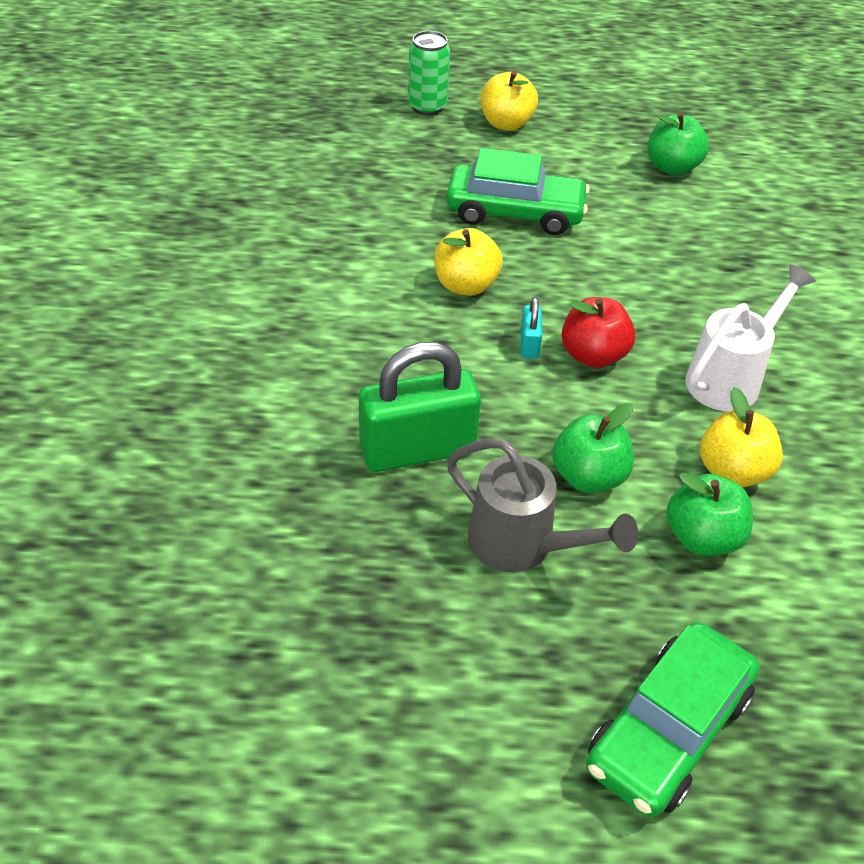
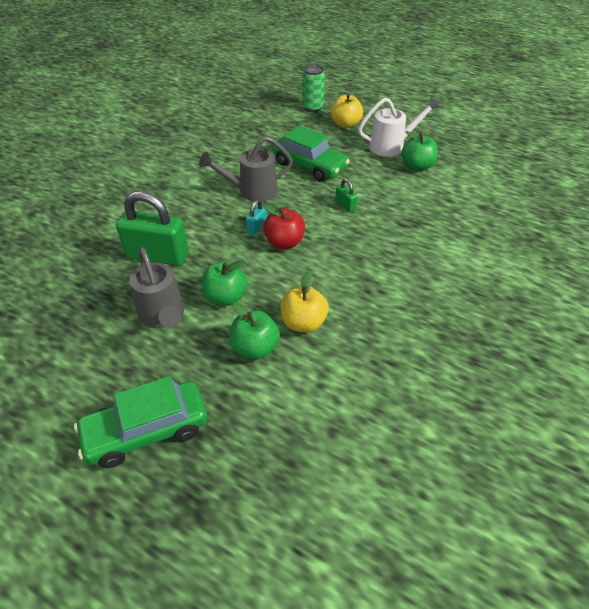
camera: 30 degrees right, 0 degrees up
(465, 285) = (252, 191): yellow apple -> grey watering can
(627, 263) = (345, 205): none -> green padlock
(729, 378) = (347, 277): white watering can -> white watering can (391, 146)

